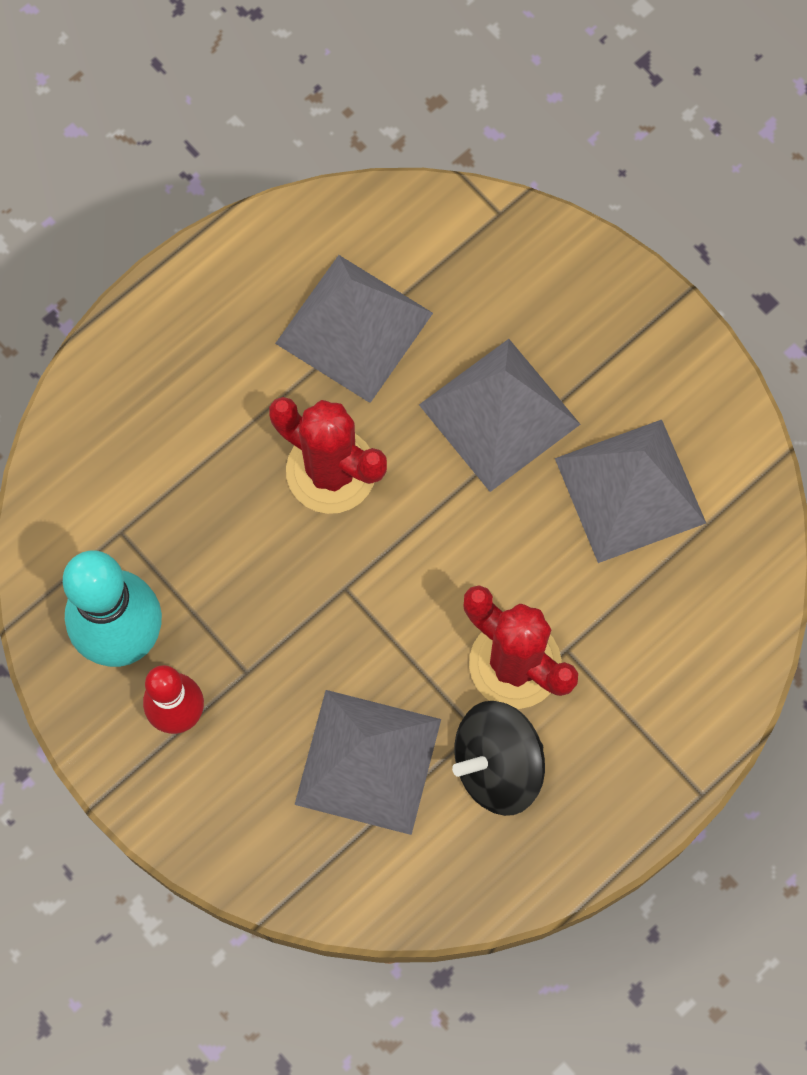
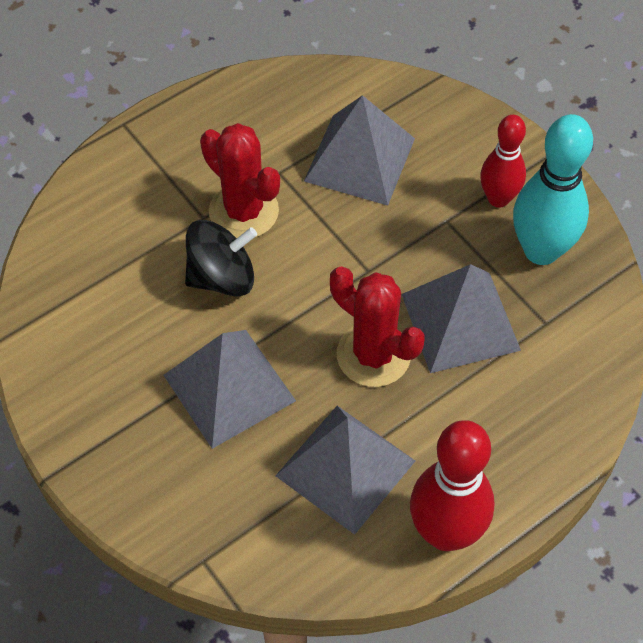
camera: 175 degrees left, 15 degrees down
(238, 264) = (446, 532): none -> red bowling pin
(497, 765) = (266, 150): black spinning top -> black spinning top (222, 277)
(629, 490) = (133, 322): grey pyramid -> grey pyramid (460, 322)

